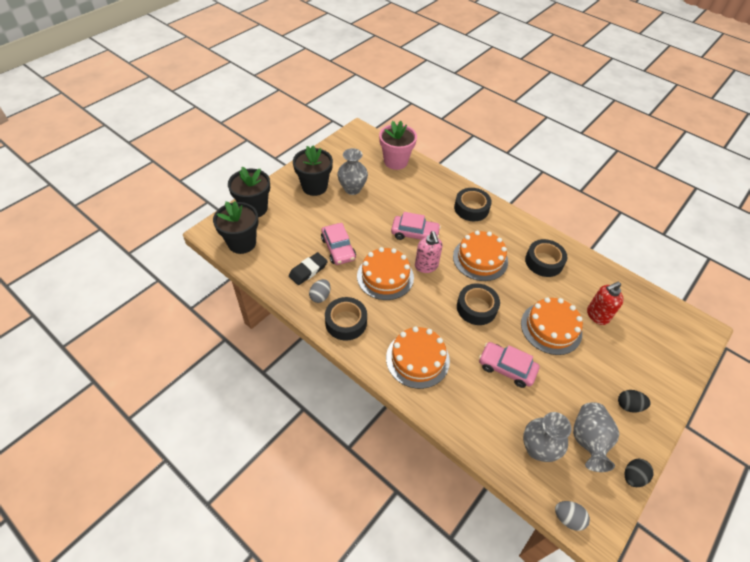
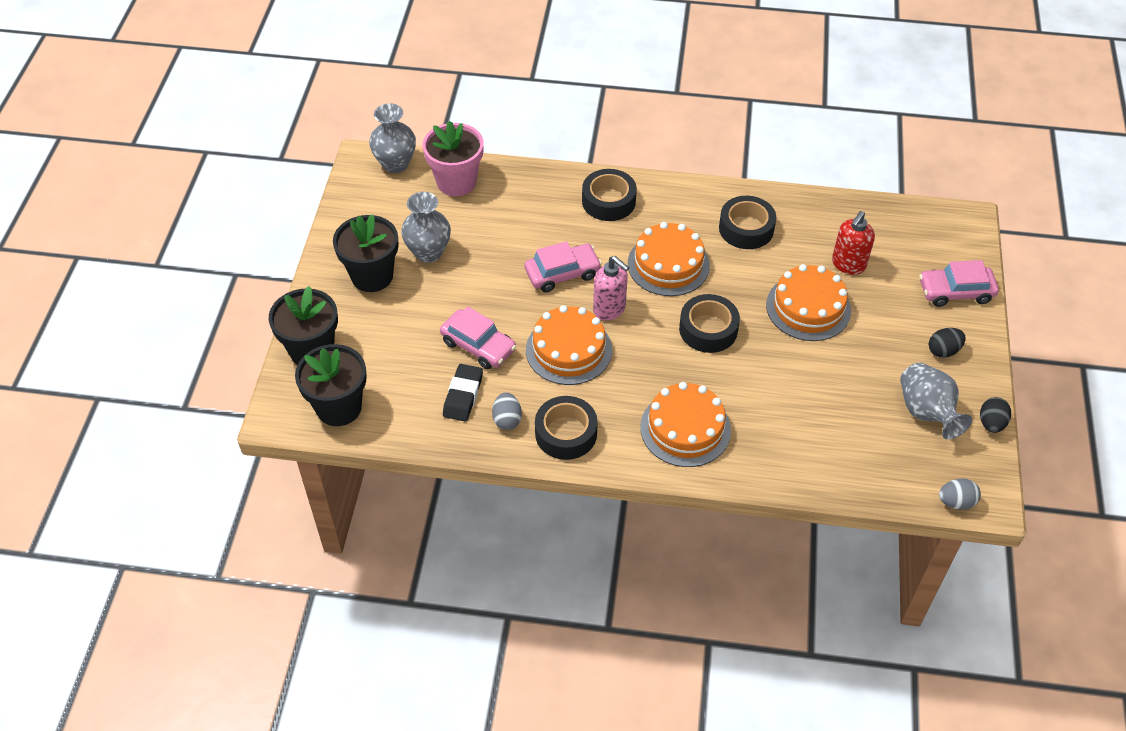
camera: 30 degrees left, 0 degrees up
(506, 368) = (791, 382): pink car -> pink car (955, 291)
(537, 448) = (882, 451): grey vase -> grey vase (395, 164)

